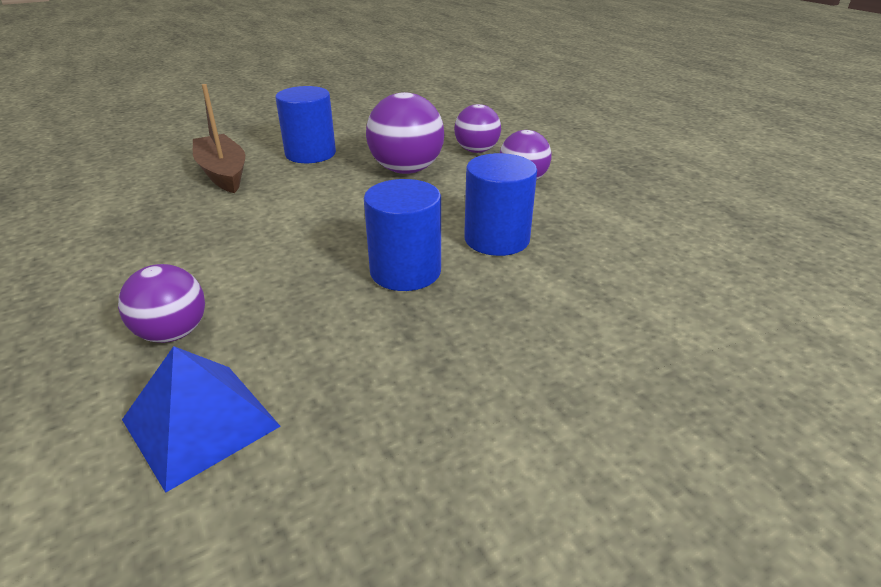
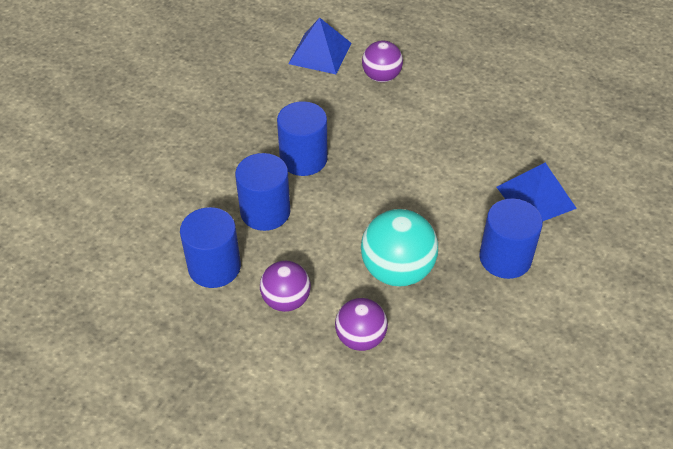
camera: 150 degrees right, 15 degrees up
(223, 173) = (536, 197): brown boat -> blue pyramid
(406, 170) = (397, 270): purple ball -> turquoise ball
(582, 216) = (214, 267): none -> blue cylinder

